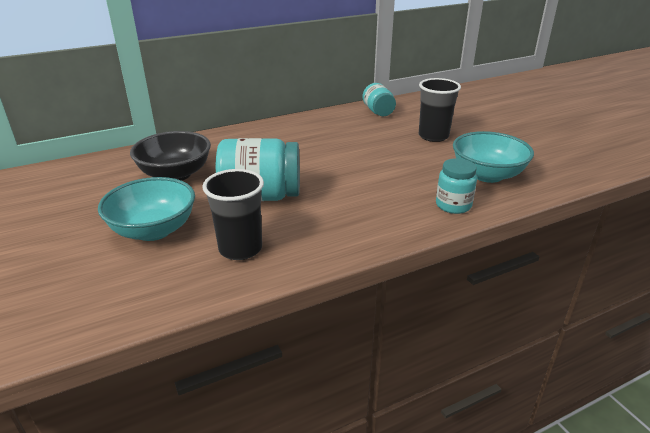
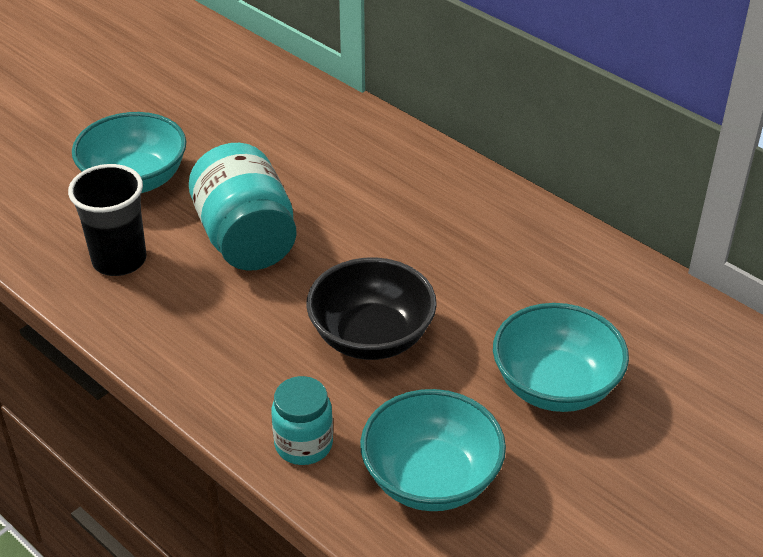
camera: 70 degrees right, 10 degrees up
(175, 174) = (270, 146): black bowl -> black bowl (371, 337)
(378, 112) = (622, 291): turquoise jar -> none
(433, 136) = (555, 386): black cup -> turquoise bowl

